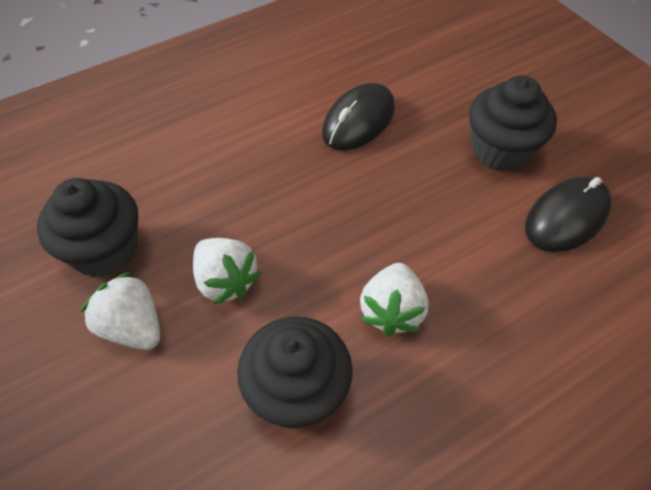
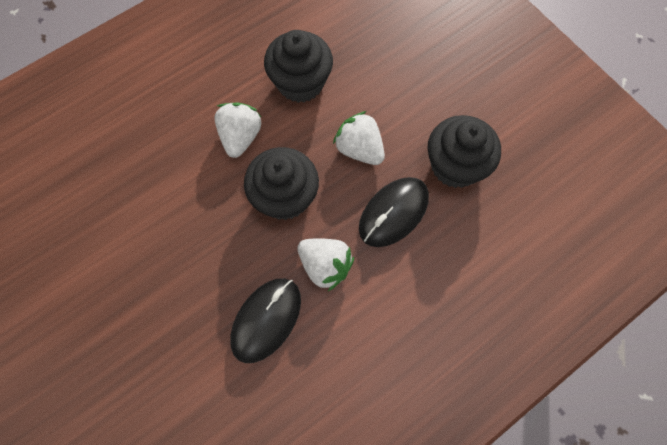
camera: 175 degrees right, 15 degrees up
(133, 327) = (414, 112): white strawberry -> white strawberry (325, 266)
(500, 150) = (135, 293): black cupcake -> black cupcake (285, 197)
(566, 217) = (96, 224): black mouse -> black mouse (393, 213)

